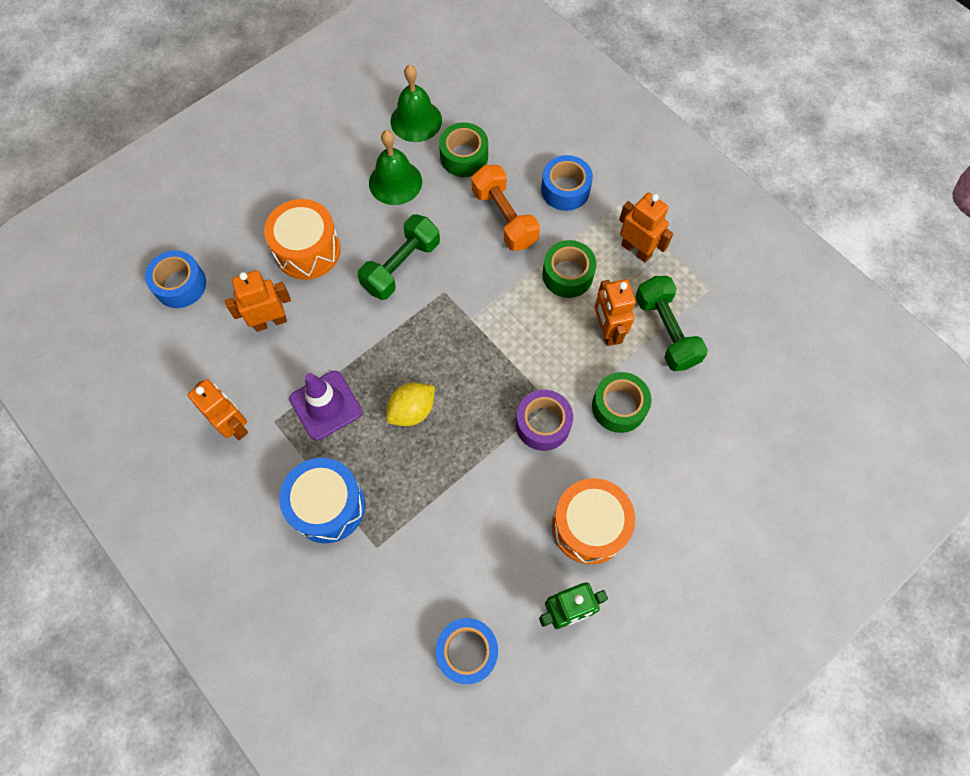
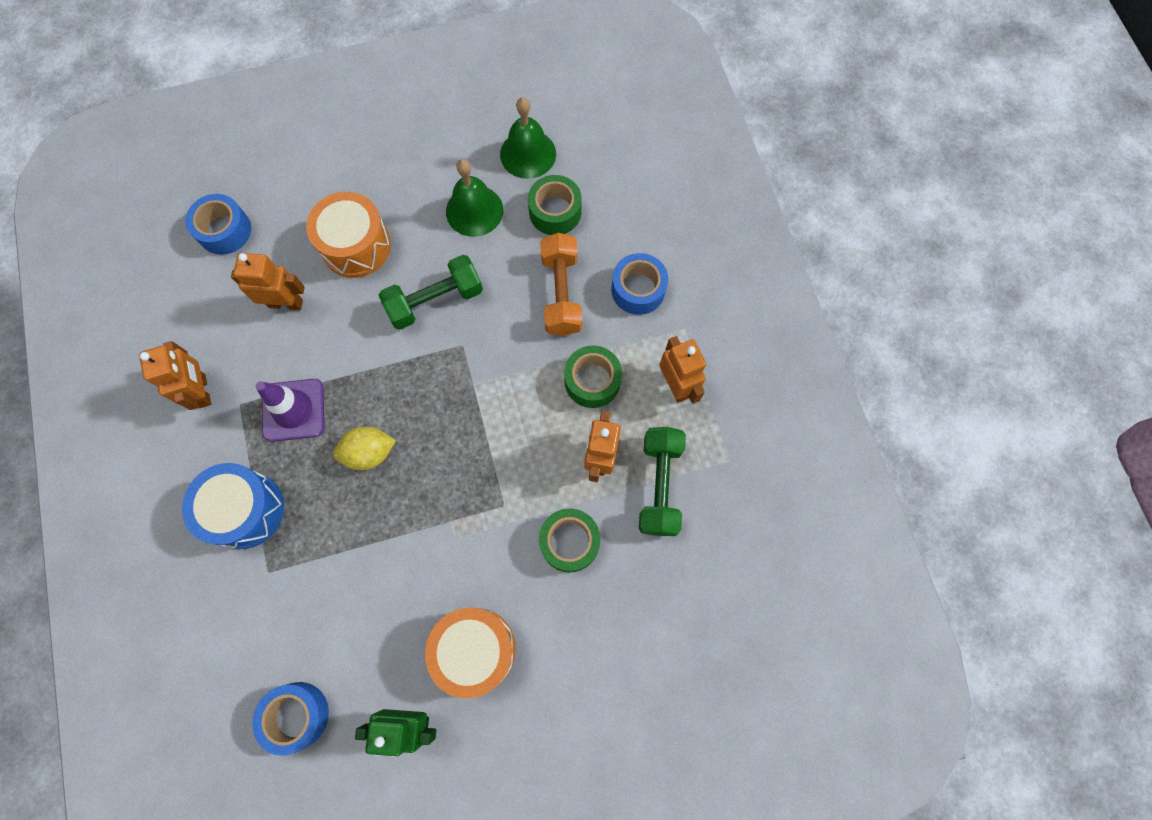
camera: 25 degrees right, 5 degrees up
(543, 424) = (486, 524): purple tape -> none

